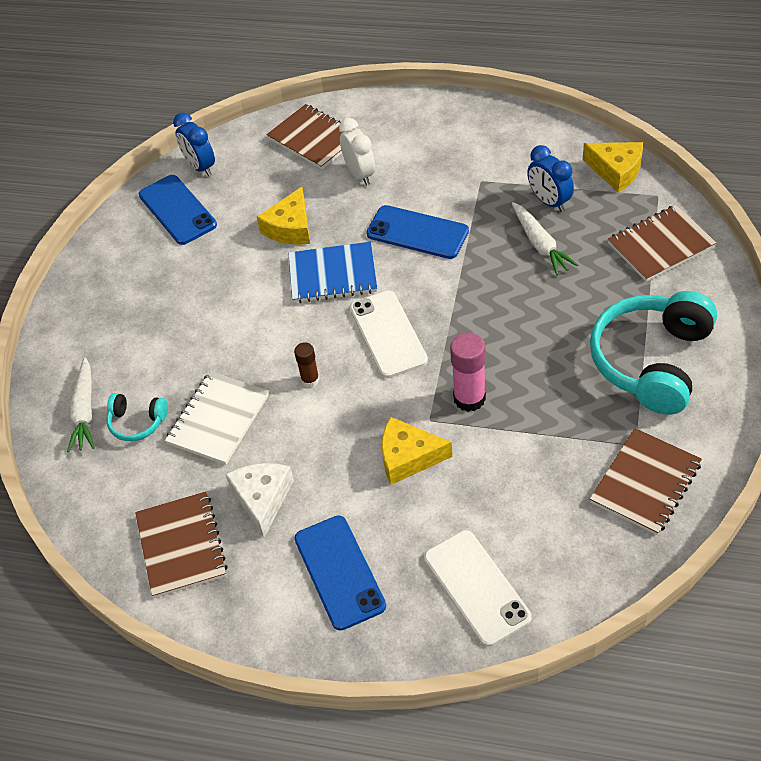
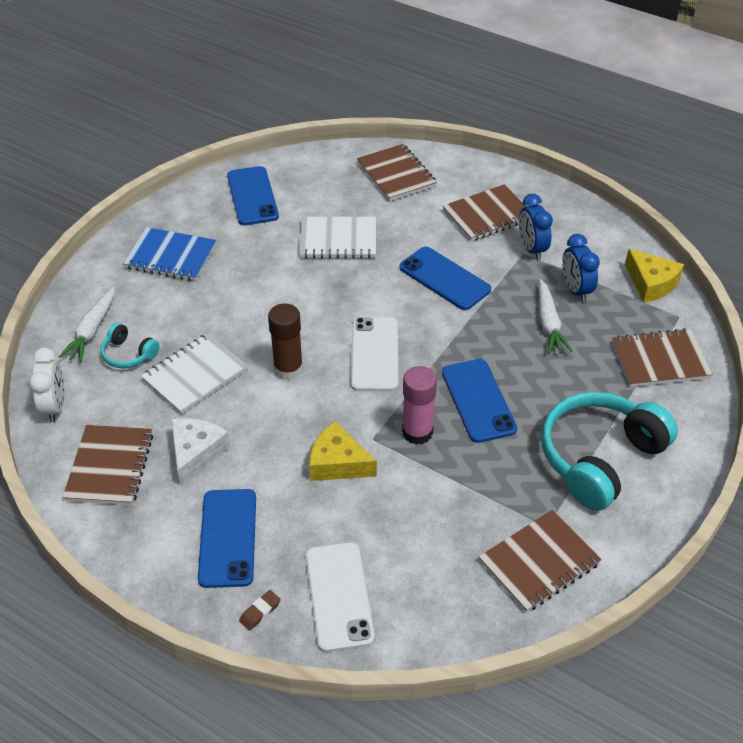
camera: 15 degrees right, 5 degrees down
(200, 166) = (289, 168): blue clock -> blue clock (531, 249)
(290, 228) = (338, 240): yellow cheese -> white notebook
(310, 380) = (288, 369): brown glue stick -> brown glue stick, size x1.70
(333, 275) = (353, 290): blue notebook -> blue notebook (171, 256)
(360, 174) = (420, 215): white clock -> white clock (55, 407)
(409, 632) = (260, 612): none -> brown eraser
(426, 152) = (487, 215): none -> brown notebook
(511, 345) = (478, 400): none -> blue phone

